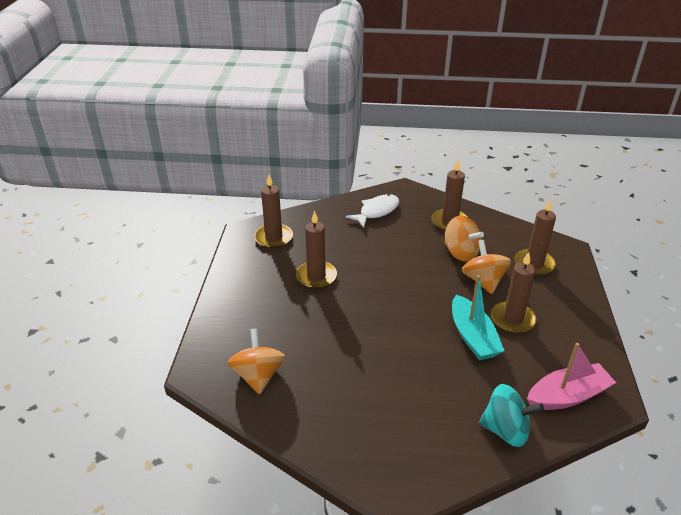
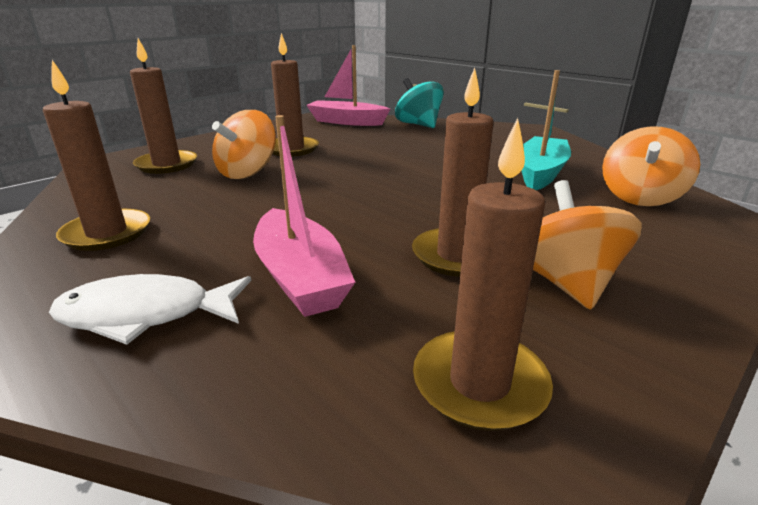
camera: 140 degrees left, 10 degrees down
(356, 241) = (300, 277): none -> pink boat
(460, 253) = (200, 198): orange spinning top -> orange spinning top (565, 283)
(473, 337) = (350, 152): turquoise boat -> turquoise boat (540, 173)

